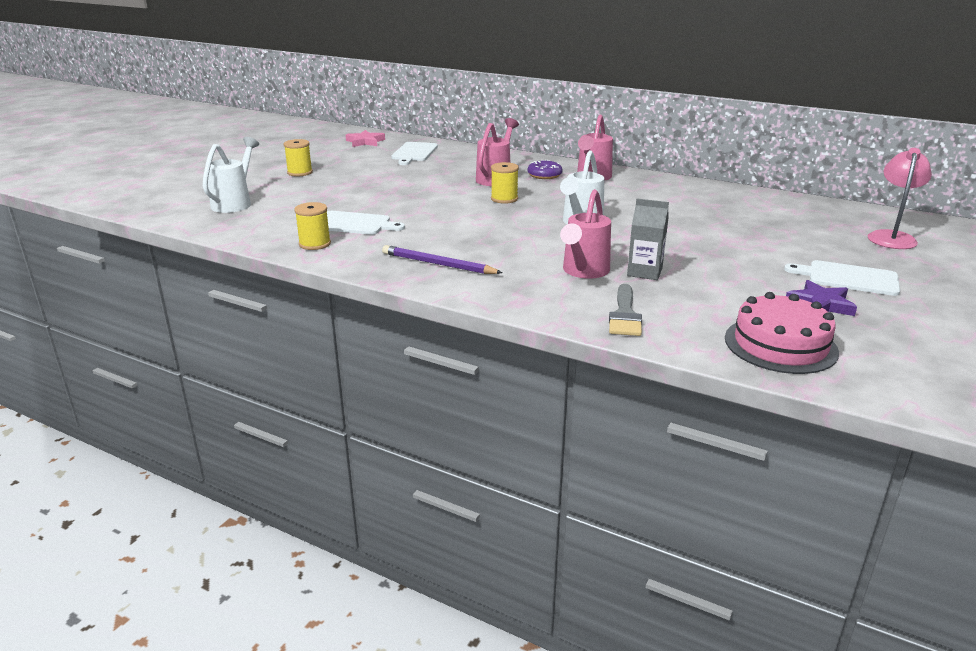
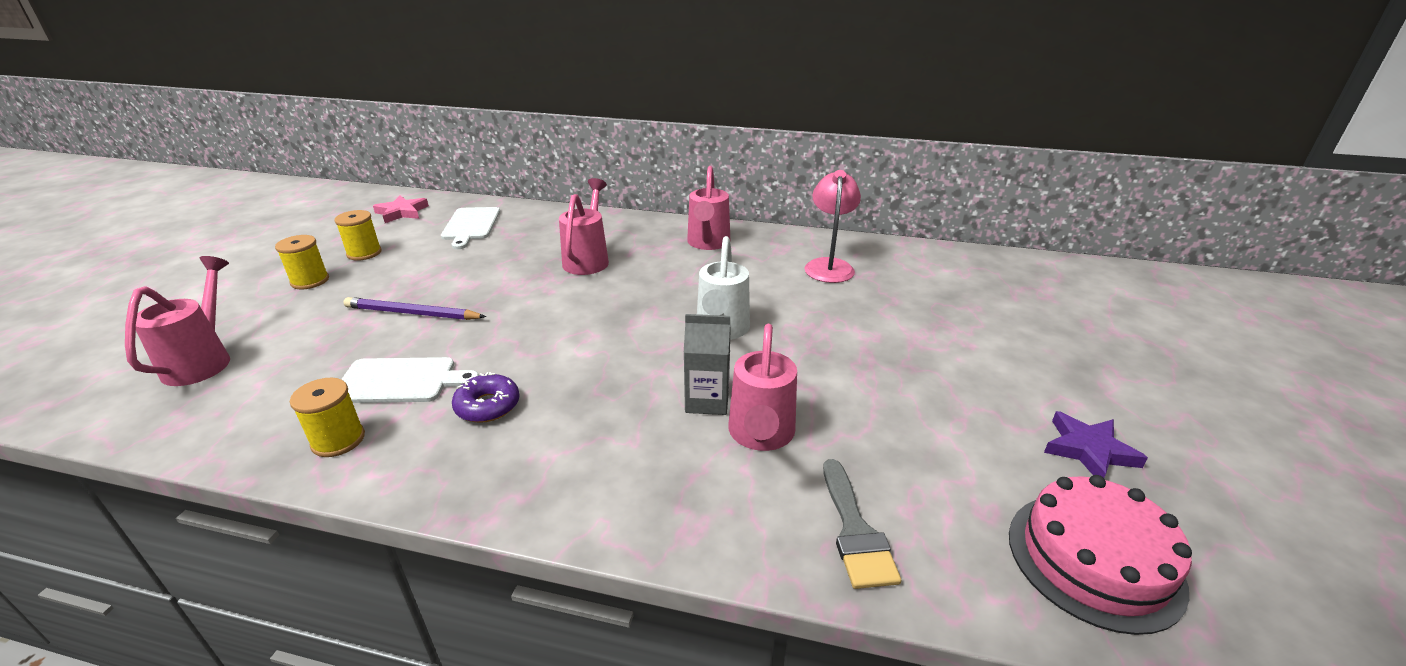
camera: 15 degrees left, 5 degrees up
(235, 203) = (203, 360): white watering can -> pink watering can
(438, 264) = (544, 457): purple pencil -> purple pencil (412, 313)
(504, 199) = (608, 297): yellow spool -> yellow spool (364, 253)
(544, 175) = (648, 247): purple donut -> purple donut (487, 406)
(644, 272) = (841, 421): grey carton -> grey carton (707, 401)
(848, 278) = (1088, 388): white cutting board -> none
(891, 237) = (1086, 302): pink lamp -> pink lamp (829, 266)

